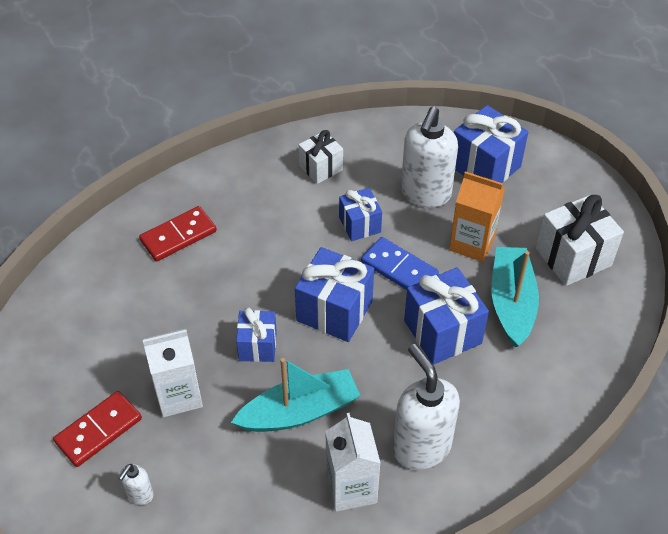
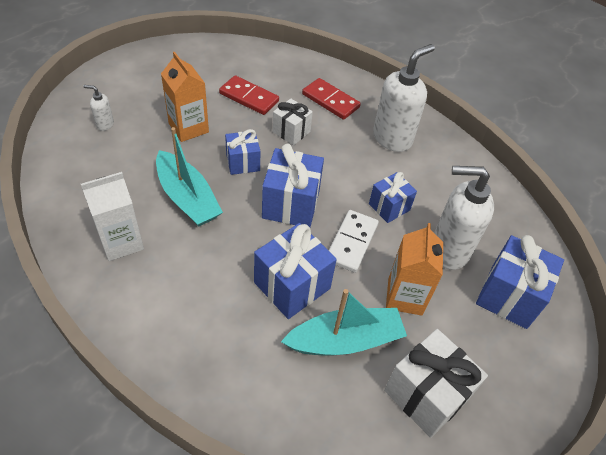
camera: 70 degrees right, 0 degrees up
(99, 430) = (152, 95): red domino -> red domino (249, 97)
(178, 395) = (188, 128): white carton -> orange carton
(321, 168) = (440, 171): white gift -> white gift (291, 132)
(399, 269) = (351, 242): blue domino -> white domino
(421, 447) = (166, 285): white soap dispenser -> white soap dispenser (392, 138)

